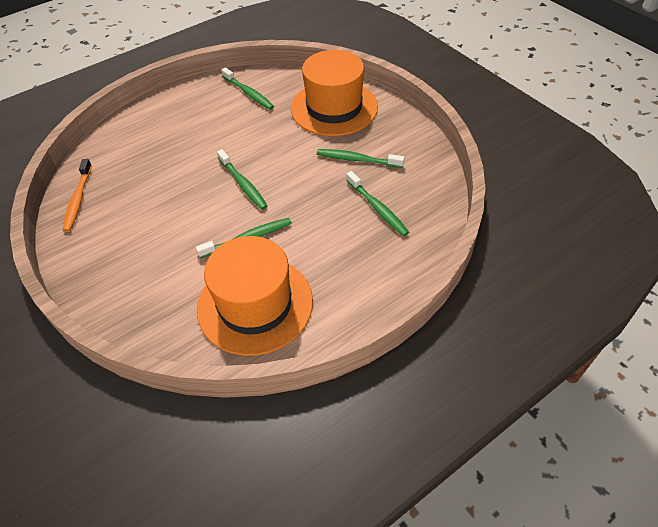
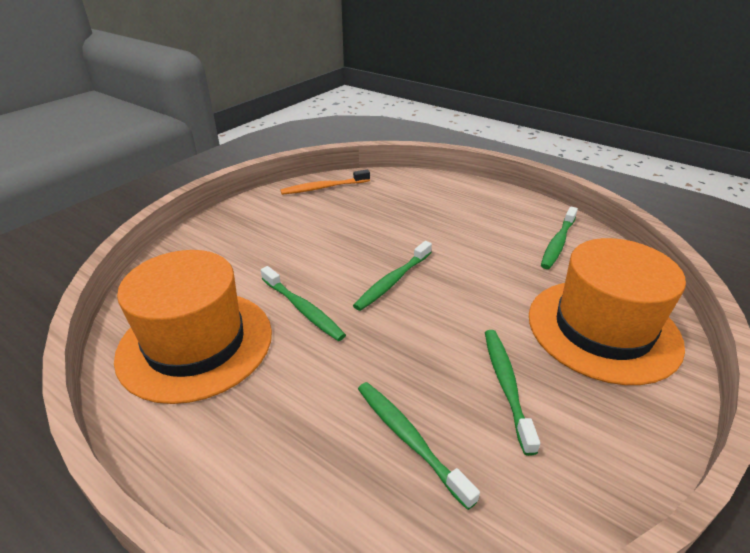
camera: 70 degrees right, 15 degrees down
(377, 208) = (409, 439): green toothbrush -> green toothbrush turned 105 degrees clockwise

